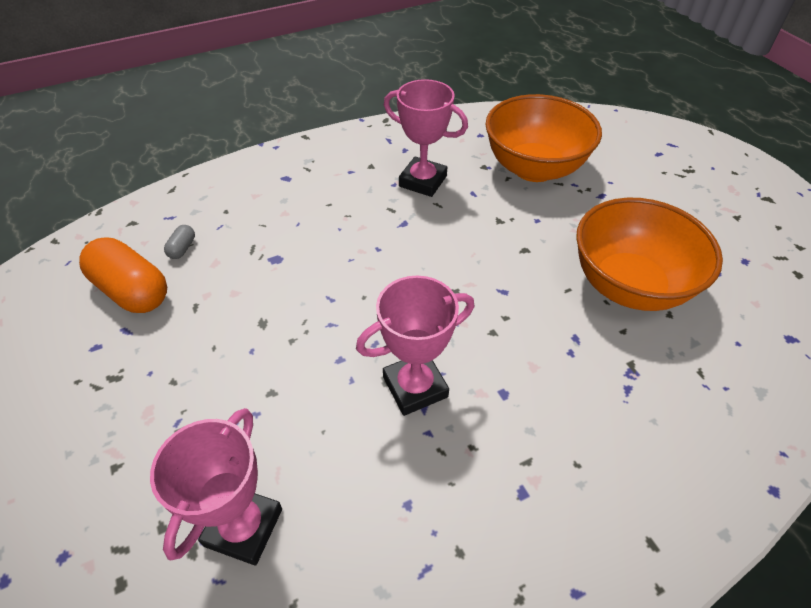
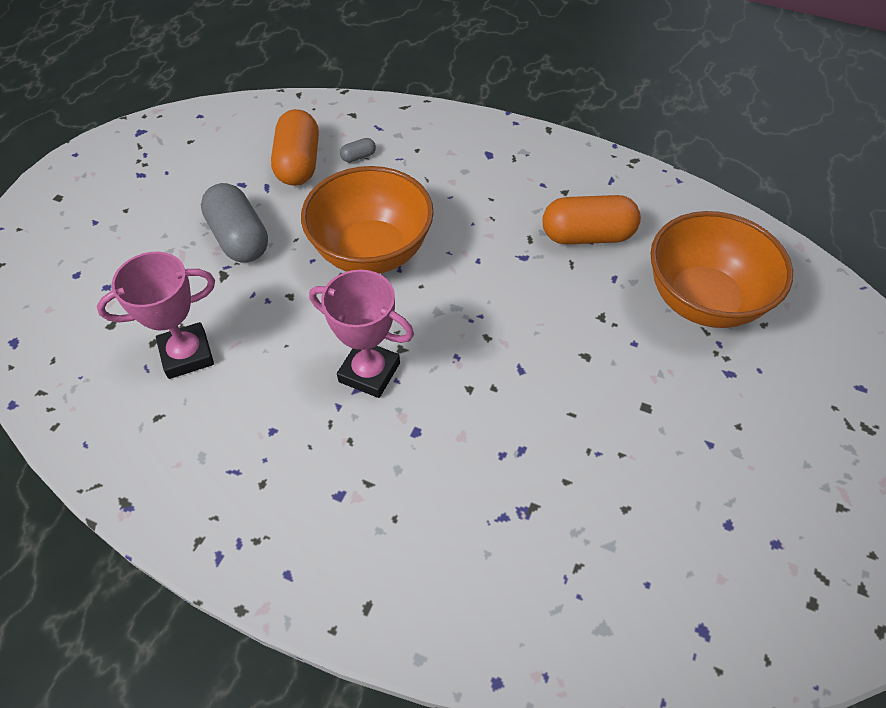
camera: 50 degrees right, 5 degrees up
(157, 390) = (239, 238): none -> grey capsule
(423, 181) = (587, 236): pink trophy -> orange capsule
(629, 285) = (627, 458): orange bowl -> orange bowl (372, 252)

